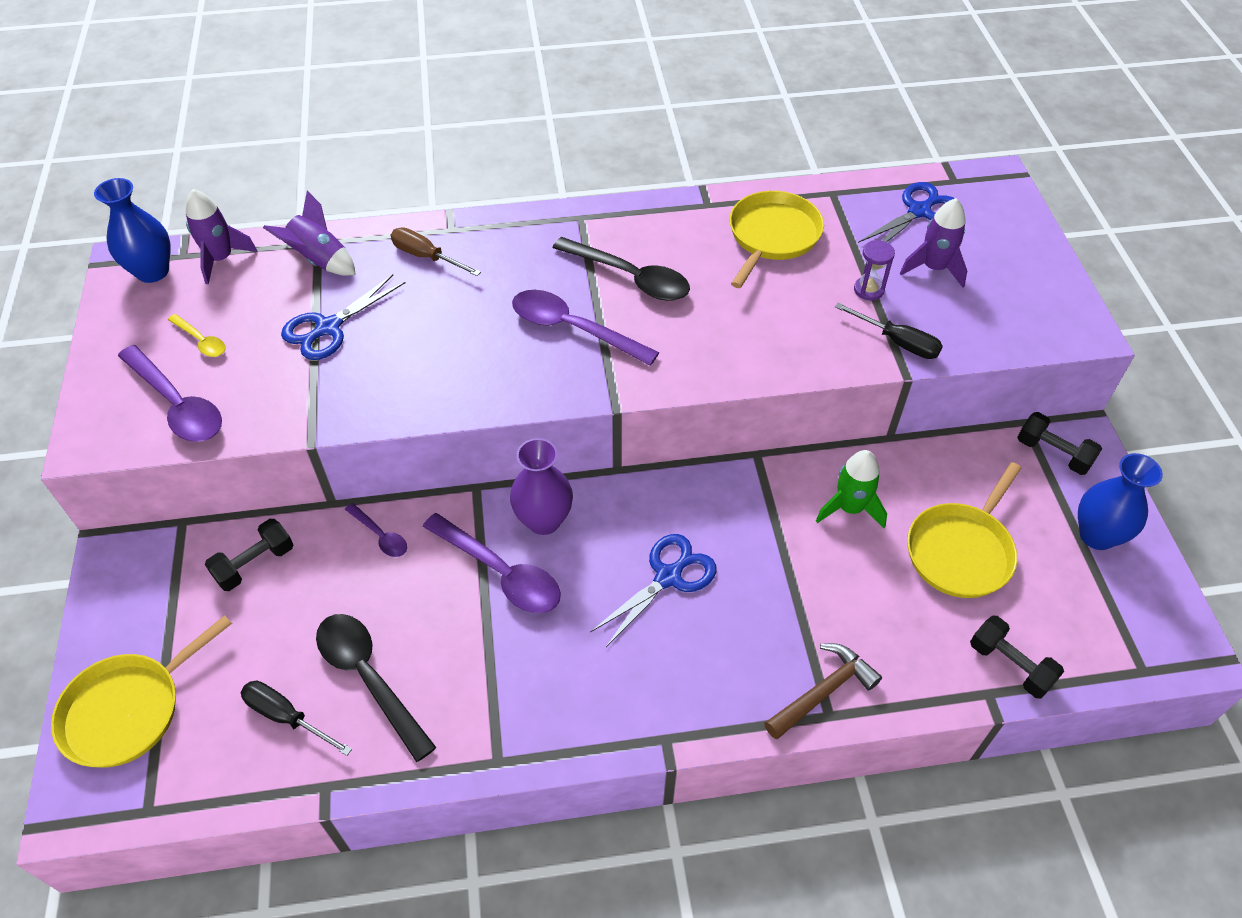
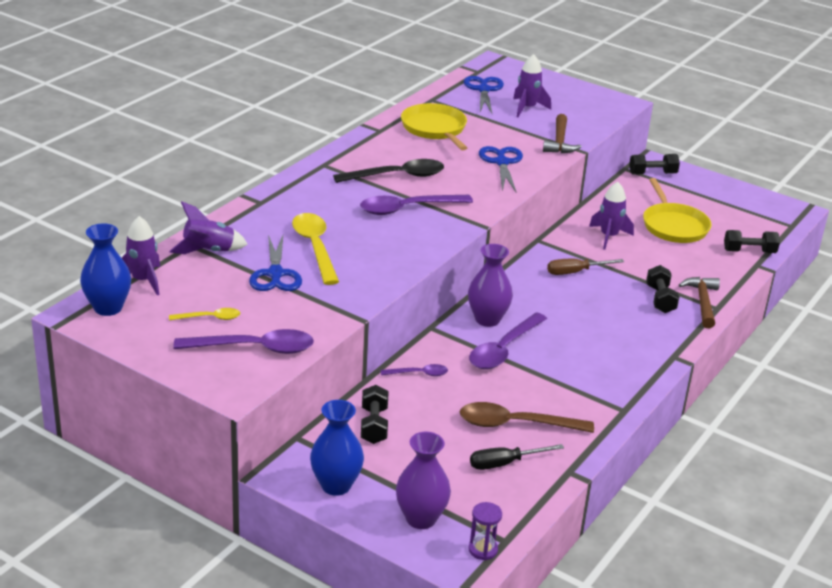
camera: 50 degrees left, 20 degrees down
(128, 710) = (421, 518): yellow pan -> purple vase
(369, 678) = (515, 424): black spoon -> brown spoon
(410, 319) = (315, 247): none -> yellow spoon
(426, 257) = (270, 219): brown screwdriver -> brown screwdriver (575, 272)
(501, 573) = (503, 349): purple spoon -> purple spoon turned 135 degrees clockwise
(668, 576) = (578, 304): blue scissors -> blue scissors (501, 162)
(775, 645) = (660, 299): none -> black dumbbell
(850, 508) = (609, 236): green rocket -> purple rocket
(868, 290) = (514, 129): purple hourglass -> purple hourglass (483, 550)
(898, 342) = (559, 141): black screwdriver -> brown hammer
(1096, 535) = (711, 192): blue vase -> blue vase (336, 485)

